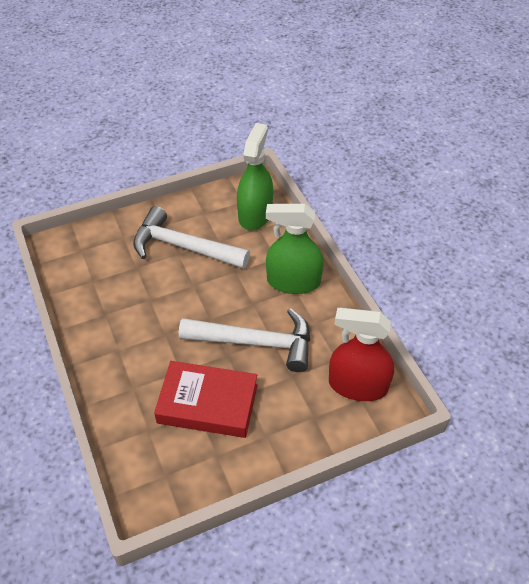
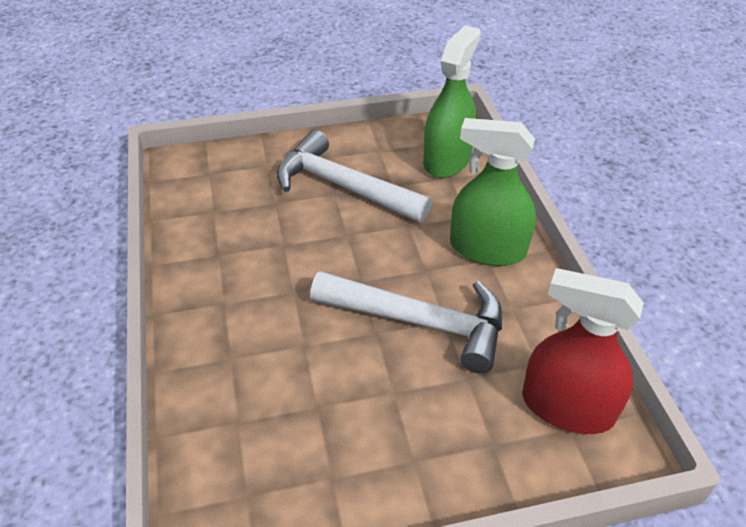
camera: 10 degrees right, 5 degrees down
(207, 404) = (333, 398): red book -> none

